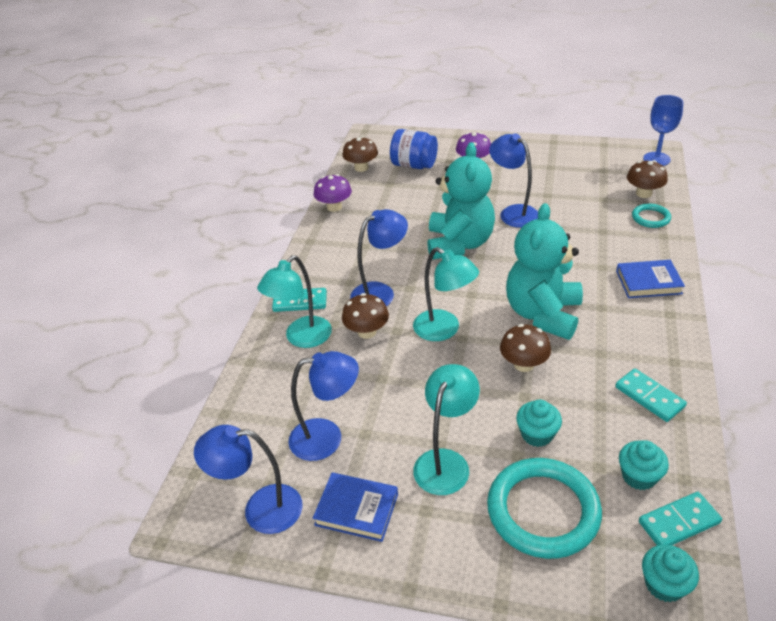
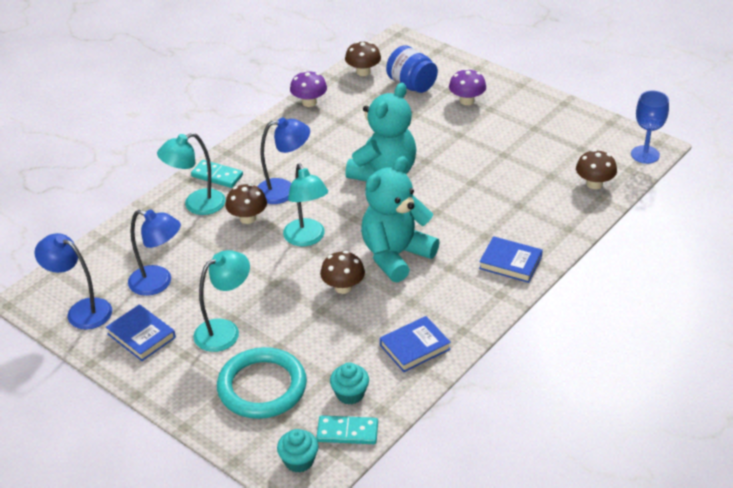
camera: 25 degrees right, 0 degrees up
(513, 213) = (456, 160): blue lamp -> none
(537, 434) = (305, 338): turquoise cupcake -> none
(649, 397) = (414, 347): turquoise domino -> blue book
(650, 218) = (575, 208): turquoise ring -> none

